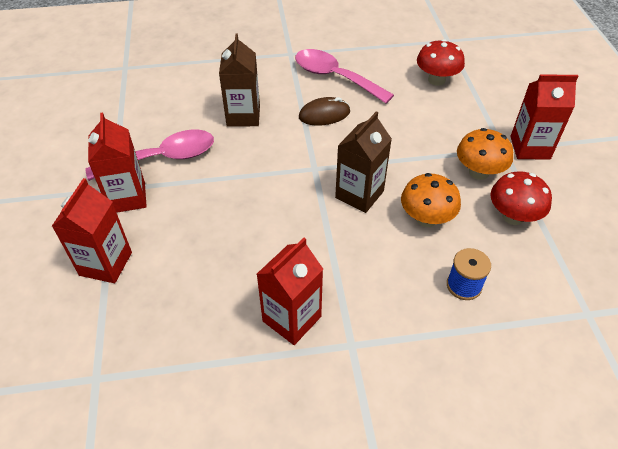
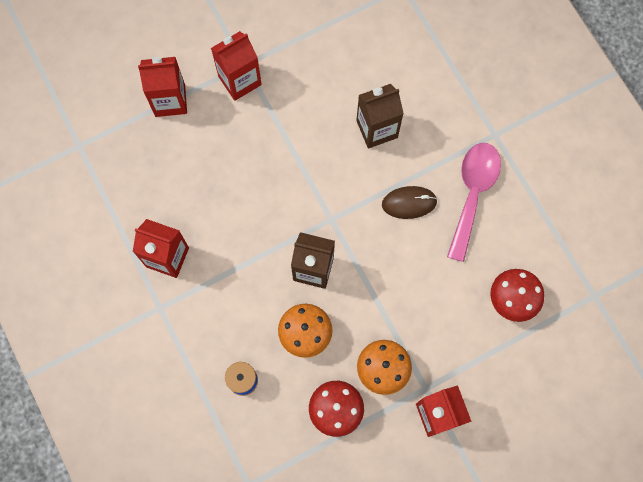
camera: 70 degrees right, 25 degrees up
(162, 158) = (294, 85): pink spoon -> none
(324, 114) = (409, 203): brown mouse -> brown mouse turned 60 degrees counterclockwise

